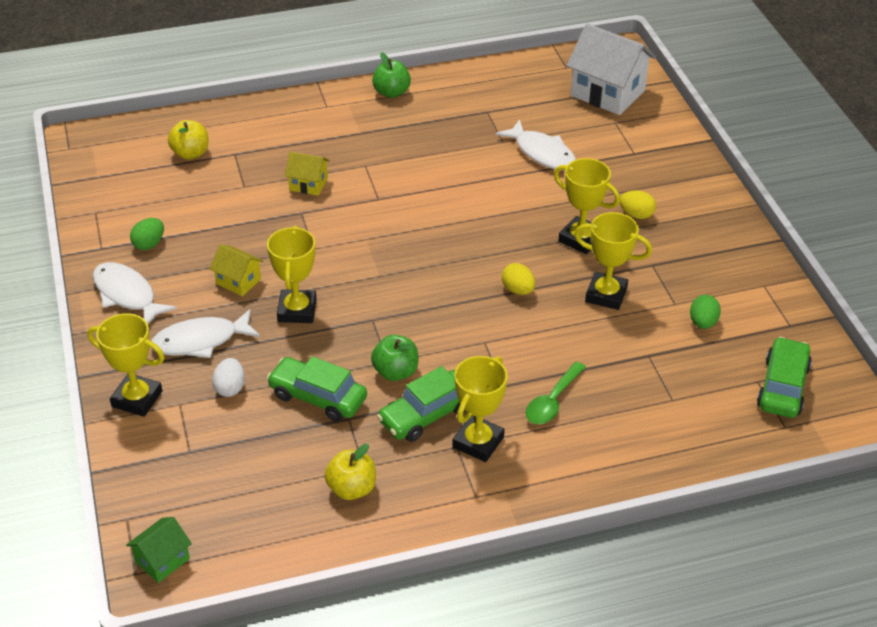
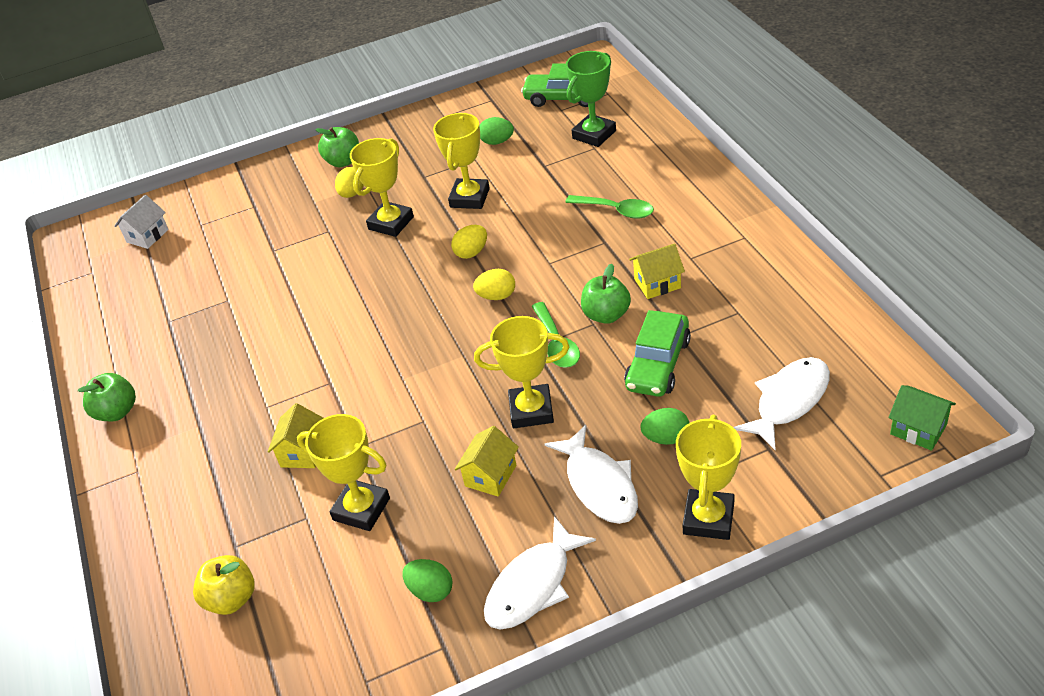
camera: 90 degrees left, 0 degrees up
(230, 388) = (666, 438): white egg -> green egg
(352, 488) = (768, 314): yellow apple -> none
(371, 334) = (556, 343): none -> green spoon
(426, 414) = (657, 283): green car -> yellow house
(448, 302) = (497, 296): none -> yellow egg
(478, 442) = (681, 246): yellow trophy -> yellow trophy (361, 509)
(542, 153) = (251, 268): white fish -> white fish (789, 401)
(607, 93) = (147, 236): white house -> white house, size x0.51
(694, 209) = (343, 161): none -> green apple
(699, 402) = (594, 134): none -> green trophy

